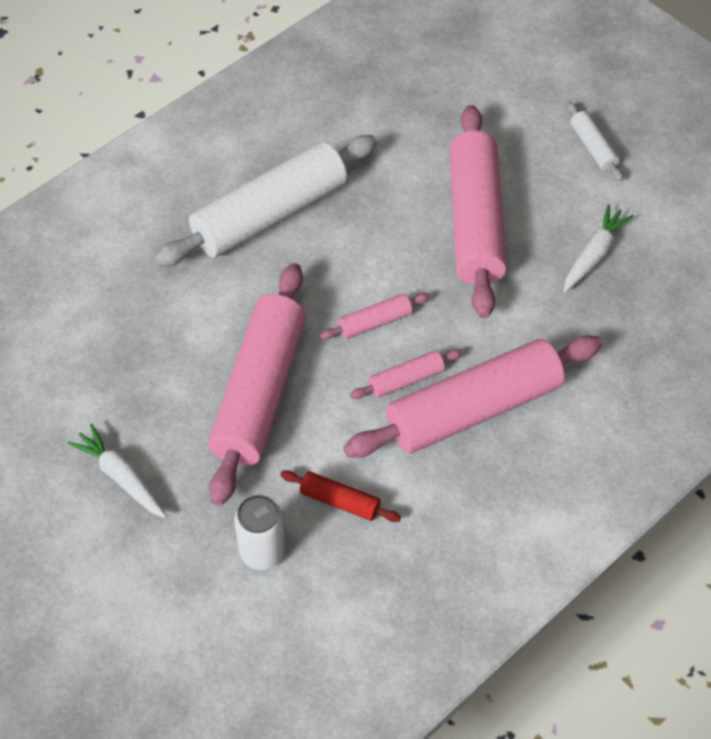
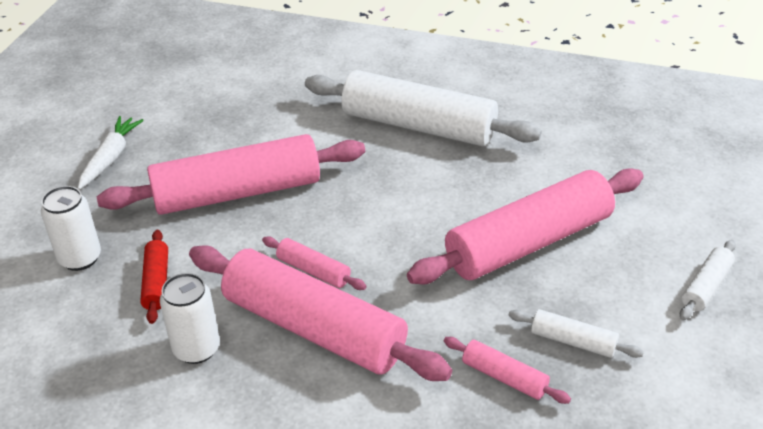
camera: 60 degrees right, 15 degrees down
(374, 322) = (360, 226): pink rolling pin -> pink rolling pin (504, 377)
(442, 501) = (196, 349): none -> white can
(594, 254) = (573, 341): white carrot -> white rolling pin

